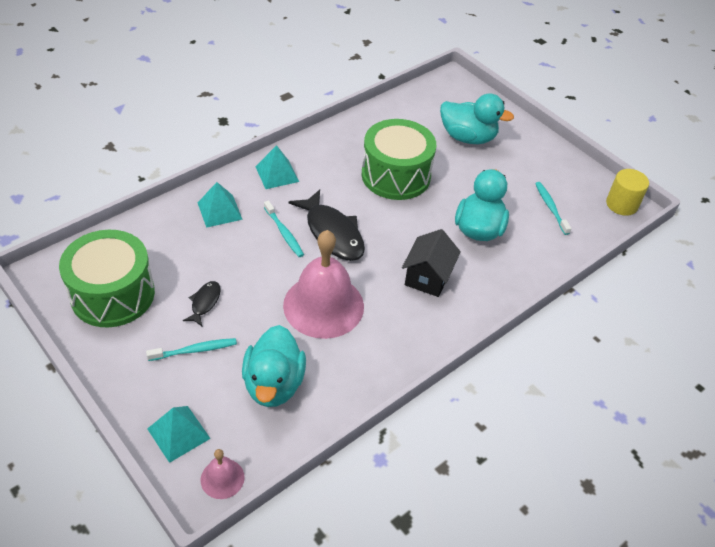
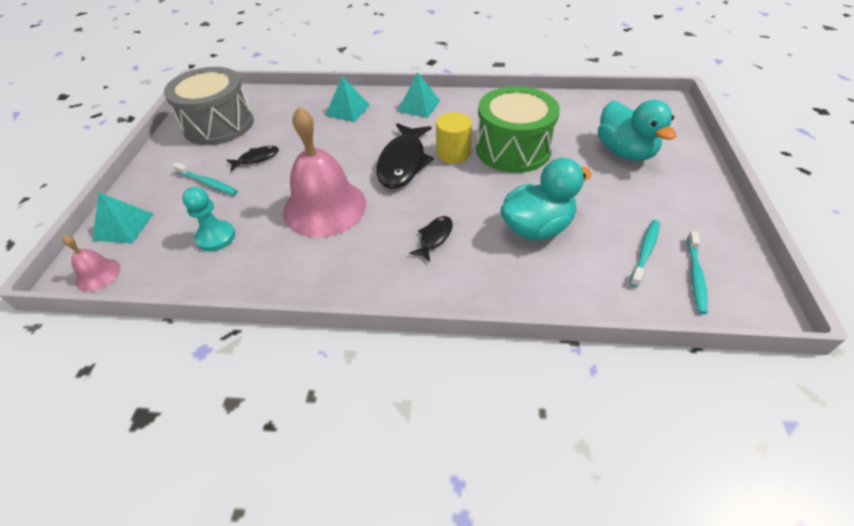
camera: 50 degrees right, 0 degrees up
(113, 294) = (218, 124): green drum -> grey drum
(274, 384) = (216, 237): turquoise duck -> turquoise pawn
(284, 233) = (369, 144): turquoise toothbrush -> turquoise toothbrush (695, 276)
(428, 277) = (434, 237): black house -> black fish
(621, 204) = (750, 298): yellow cylinder -> yellow cylinder (453, 153)

